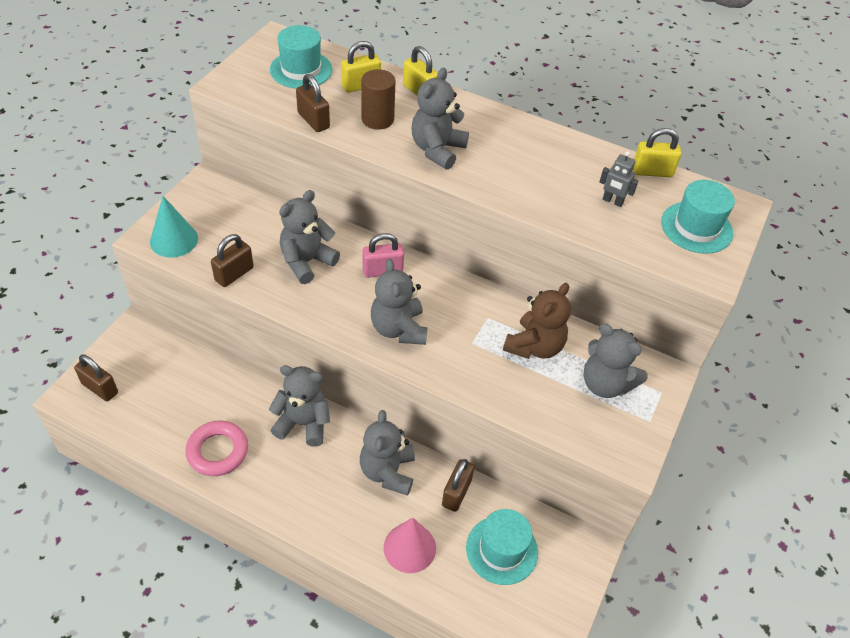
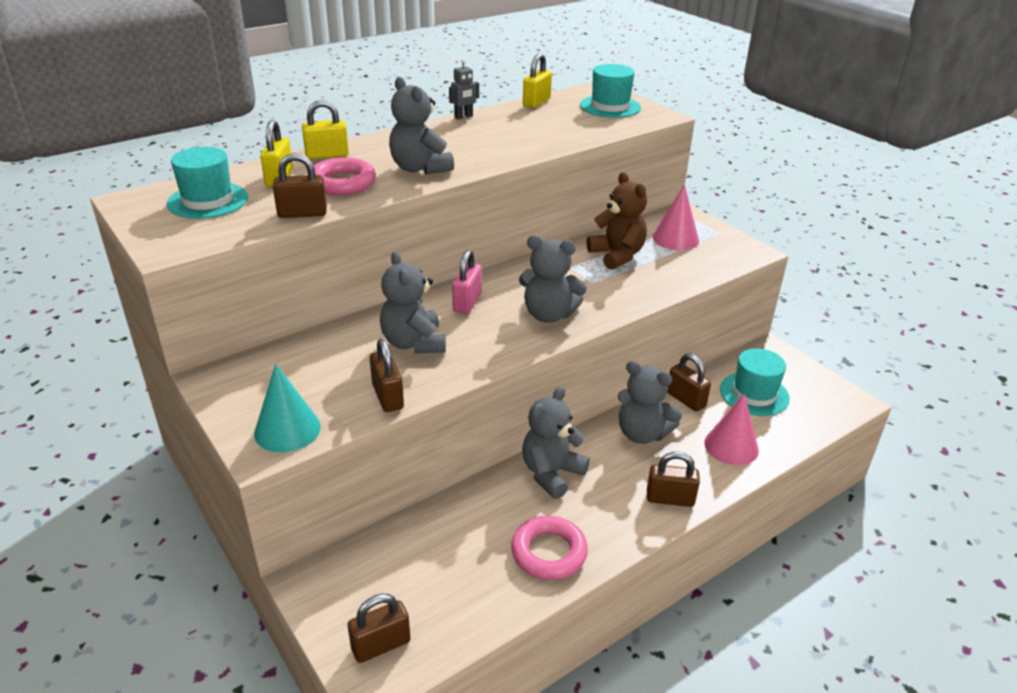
camera: 60 degrees left, 15 degrees down
(315, 516) = (670, 499): none -> brown padlock
(377, 119) = (342, 183): brown cylinder -> pink ring
(605, 384) = (675, 238): grey teddy bear -> pink cone
(612, 201) = (556, 123): grey robot -> grey robot (463, 116)

